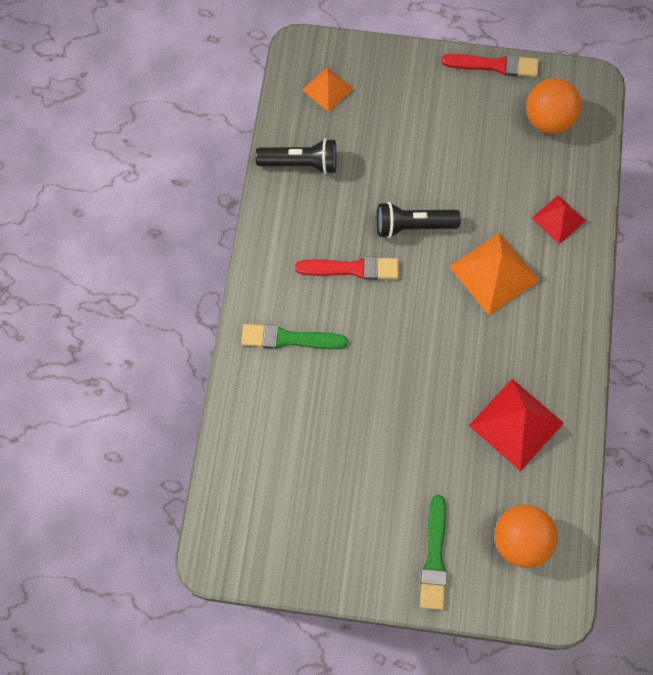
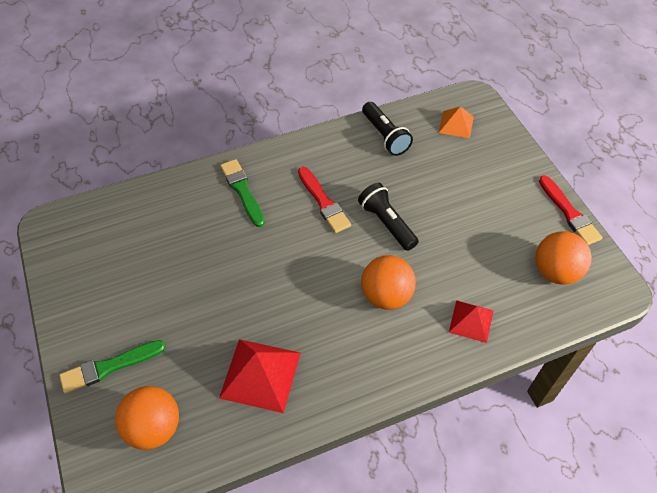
camera: 60 degrees right, 15 degrees down
(494, 273) = (386, 296): orange pyramid -> orange ball

